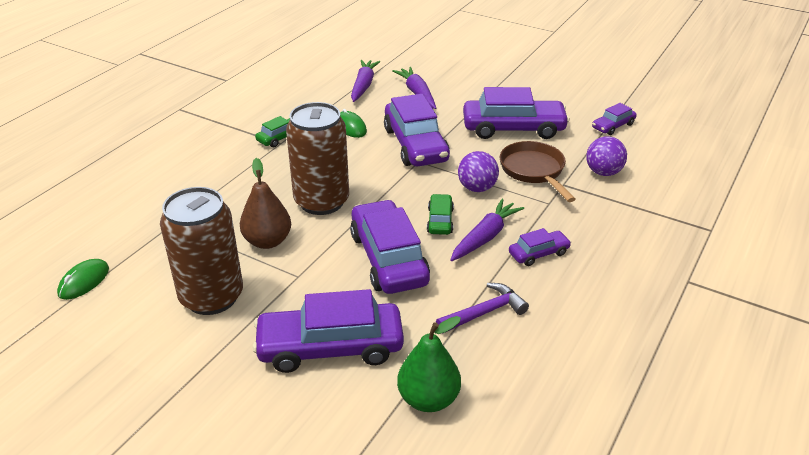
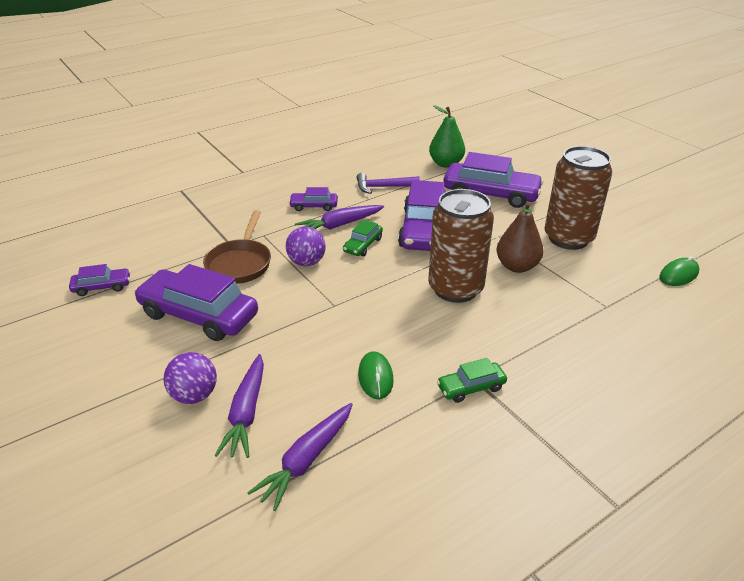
camera: 155 degrees left, 0 degrees up
(415, 145) = (320, 326): purple car -> none
(603, 172) = (186, 246): purple ball -> purple ball (194, 395)

